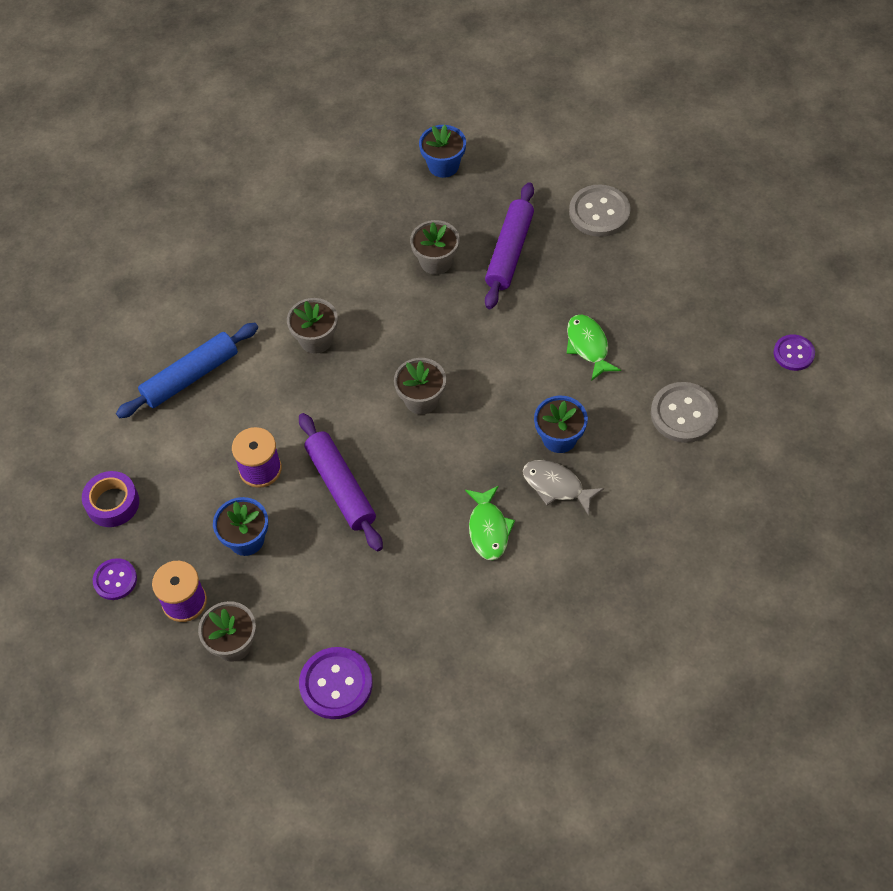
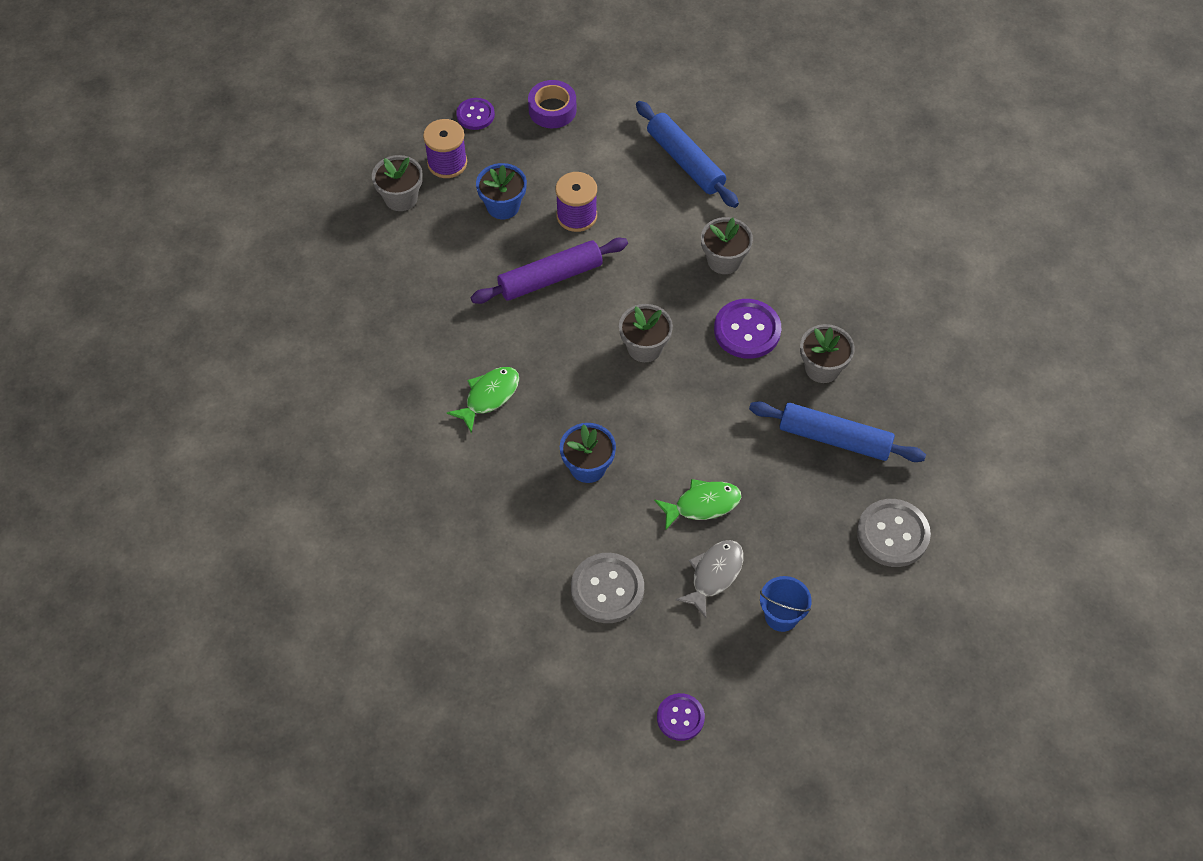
camera: 90 degrees right, 0 degrees up
(336, 684) = (349, 271): purple button -> purple button (747, 330)
(443, 165) = (960, 381): blue flower pot -> none
(488, 529) = (489, 396): green fish -> green fish turned 135 degrees clockwise
(510, 252) = (834, 439): purple rolling pin -> blue rolling pin
(556, 486) = (531, 459): grey fish -> grey fish (714, 575)
(687, 286) = (781, 616): none -> blue bucket

